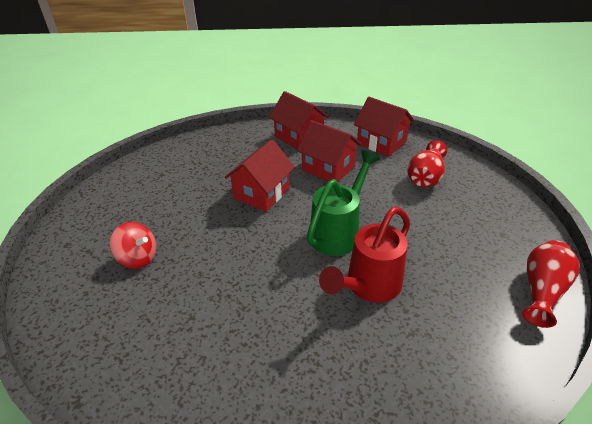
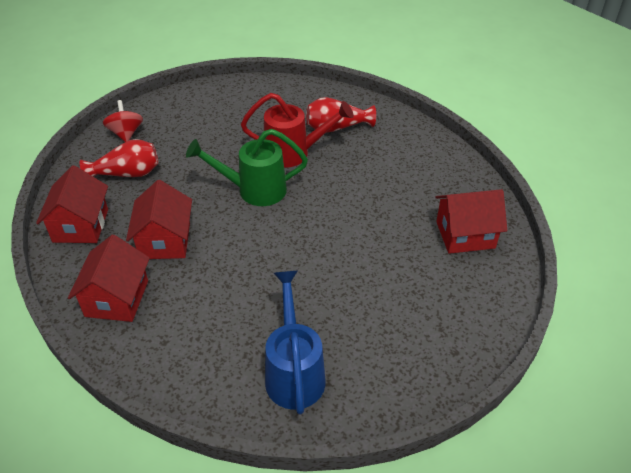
camera: 130 degrees left, 5 degrees up
(138, 258) = (407, 286): red spinning top -> red spinning top (126, 133)
(163, 173) = (294, 372): none -> blue watering can
(261, 193) = (250, 264): red house -> red house (465, 235)
(542, 290) = (223, 90): red vase -> red vase (336, 128)

